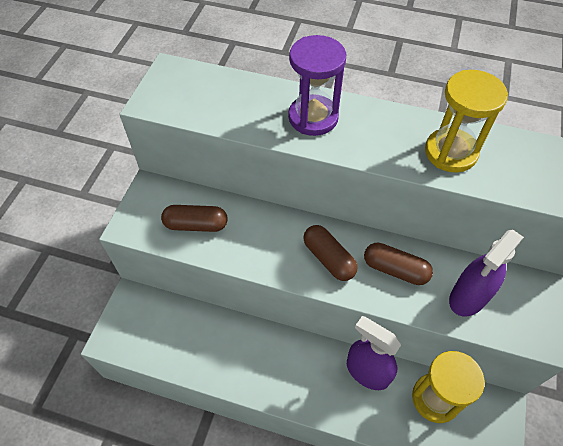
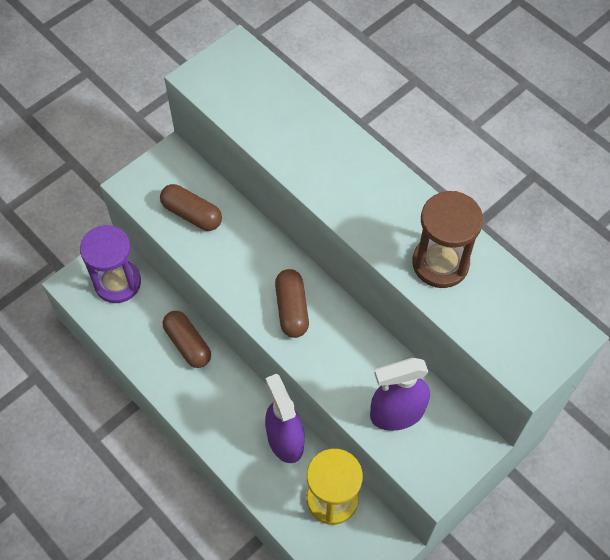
camera: 30 degrees right, 5 degrees up
(313, 117) = (336, 164): purple hourglass -> purple hourglass (117, 282)
(395, 269) = (347, 352): brown capsule -> brown capsule (188, 344)
(450, 152) = (440, 263): yellow hourglass -> brown hourglass

